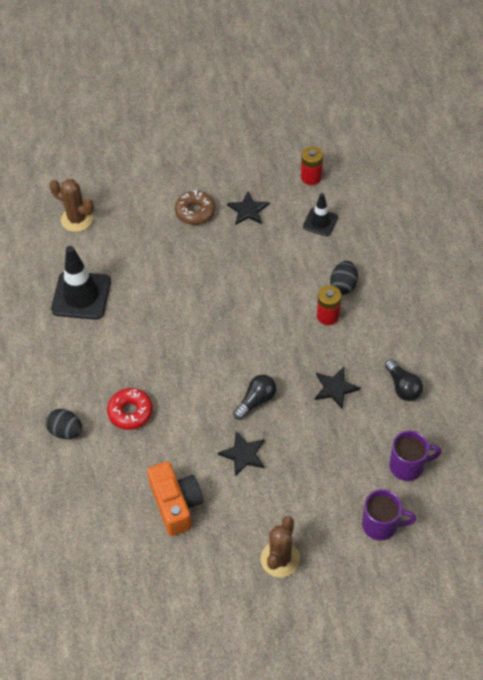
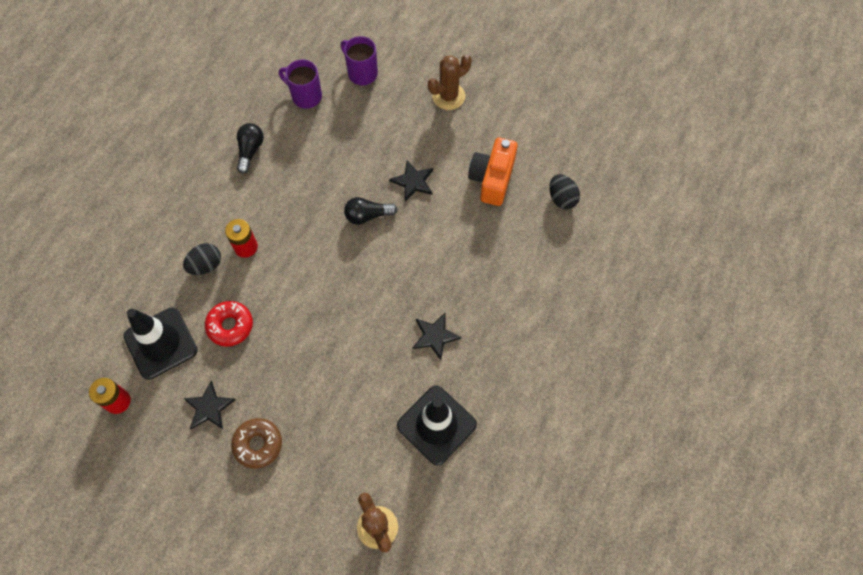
camera: 145 degrees left, 10 degrees up
(66, 431) = (538, 295): black egg -> black egg (562, 198)
(130, 412) = (474, 275): red donut -> red donut (230, 326)
(320, 222) = (161, 343): black traffic cone -> black traffic cone, size x1.75
(335, 388) = (299, 184): black star -> black star (435, 336)

